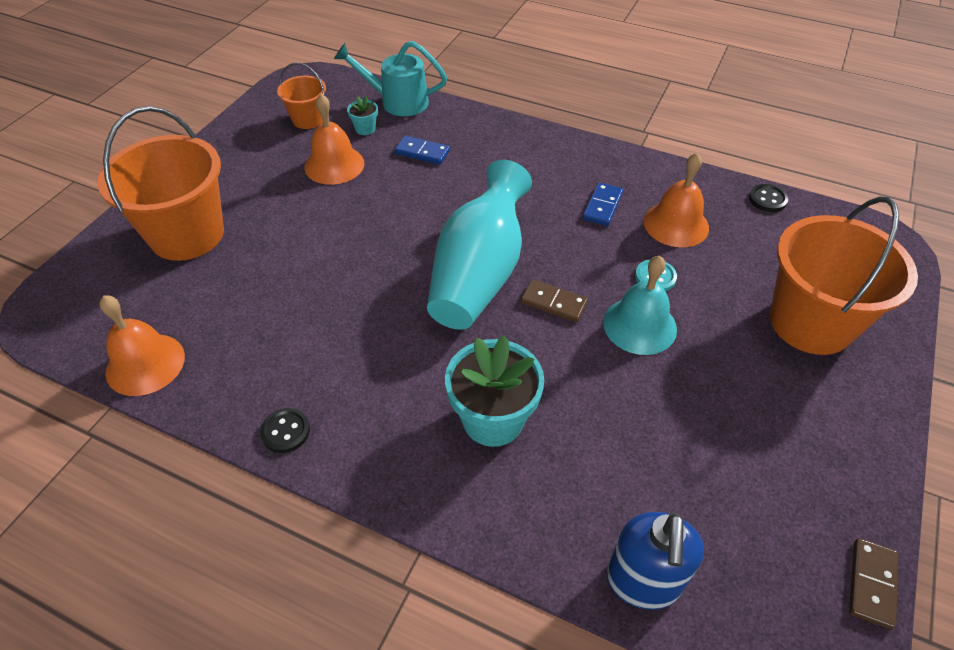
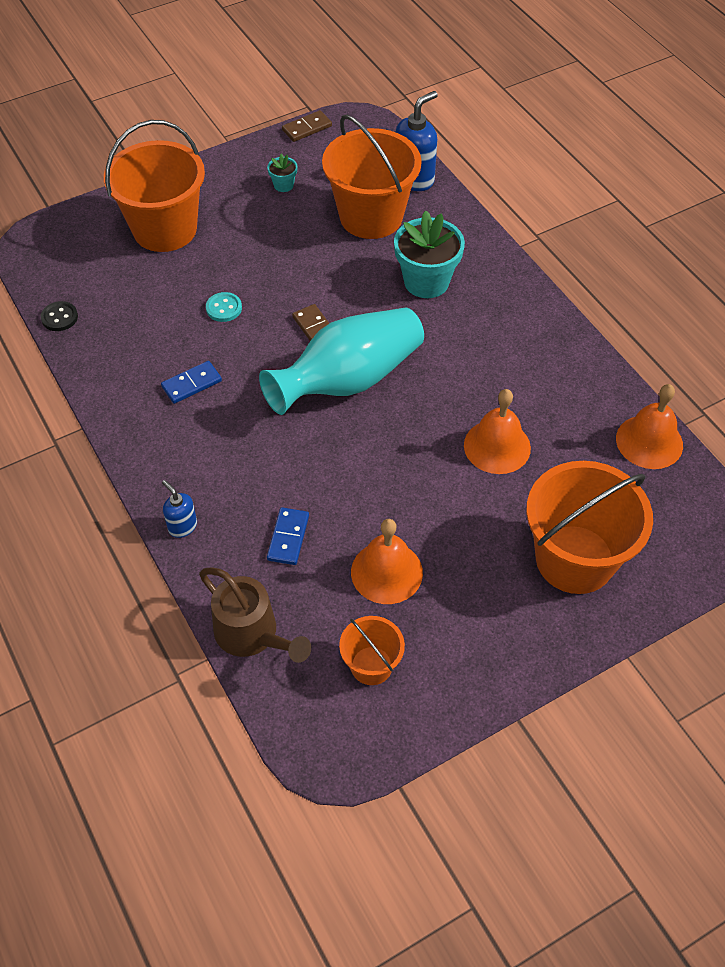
camera: 145 degrees left, 5 degrees up
(285, 431) = (565, 341): black button -> none
(365, 129) = (319, 609): turquoise flower pot -> turquoise flower pot (283, 185)
(397, 102) = (253, 635): turquoise watering can -> brown watering can
(422, 152) = (288, 537): blue domino -> blue domino turned 45 degrees clockwise
(500, 127) = (182, 526): none -> blue soap dispenser
(634, 475) = (371, 216): none -> orange bucket
(639, 325) = (274, 284): turquoise bell -> none
(676, 224) = (156, 337): orange bell -> orange bell (497, 446)

